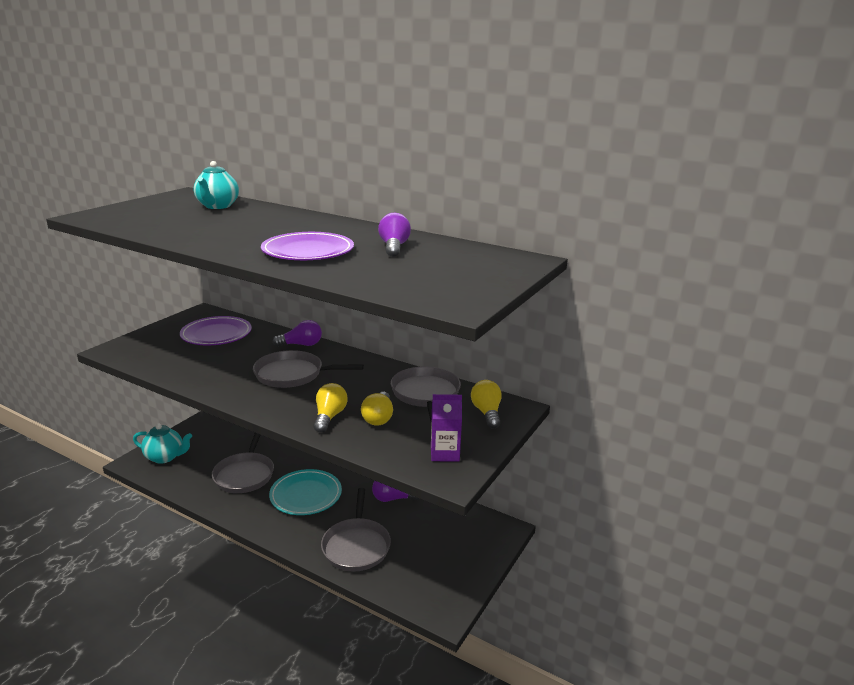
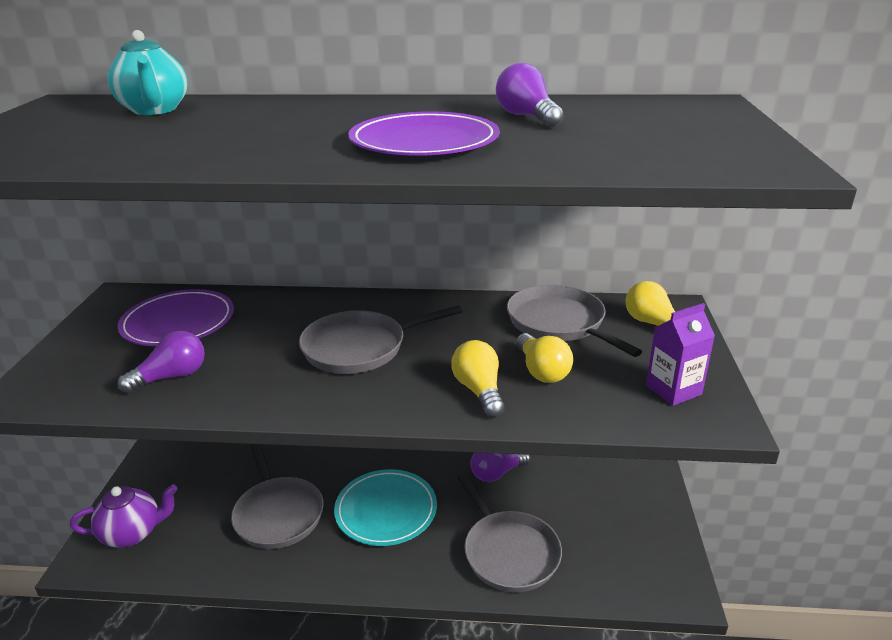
camera: 25 degrees left, 5 degrees up
(165, 457) = (133, 533): turquoise teapot -> purple teapot
(301, 345) = (323, 304): purple light bulb -> purple light bulb (171, 377)

